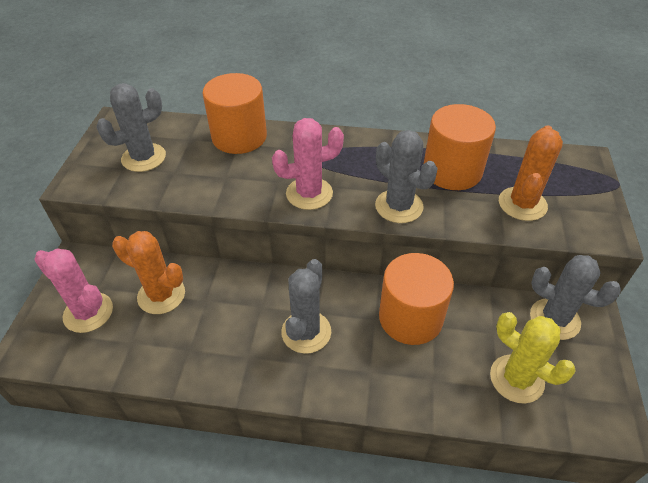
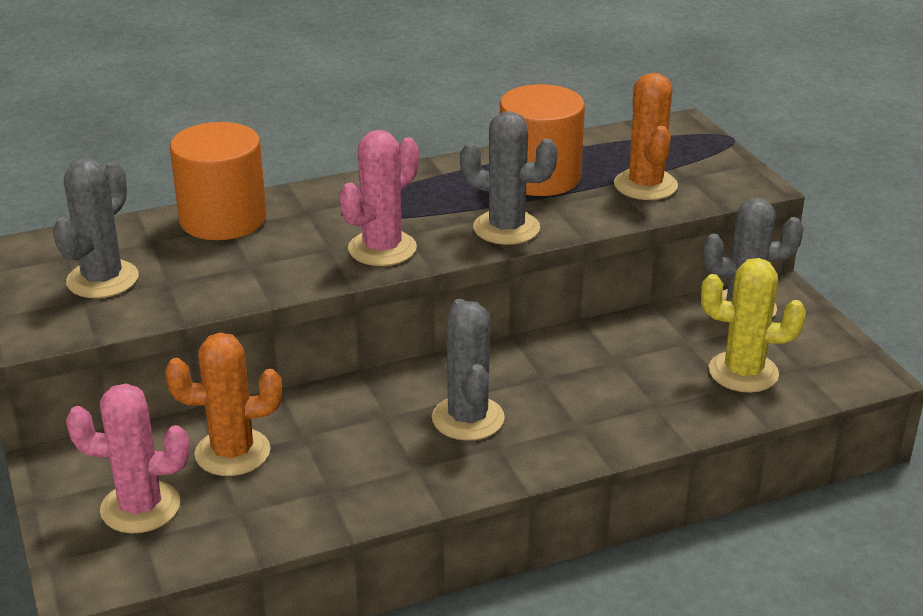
camera: 30 degrees left, 15 degrees down
(410, 318) = (583, 361): orange cylinder -> none

